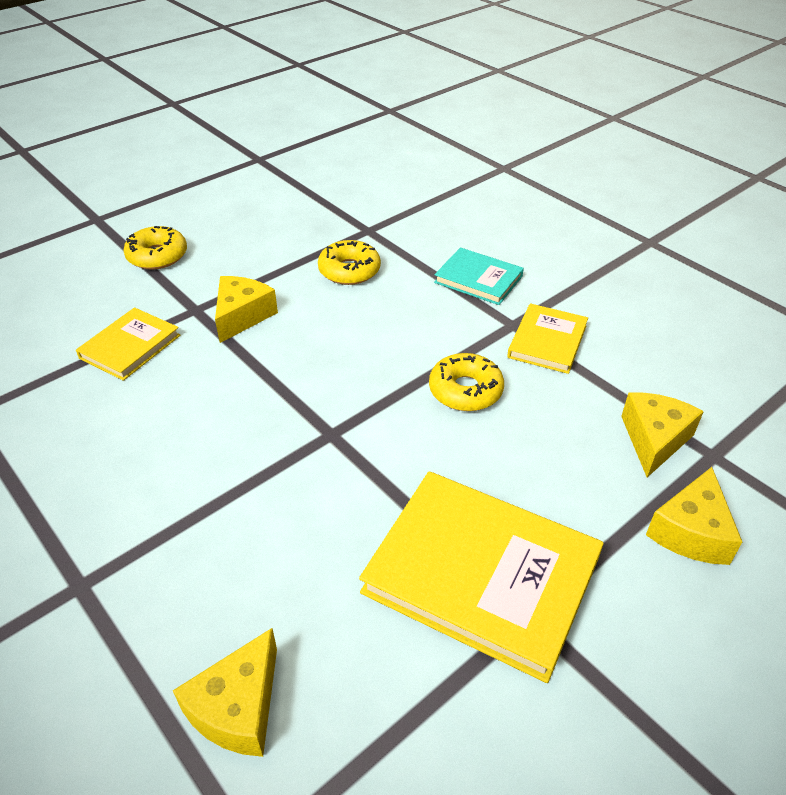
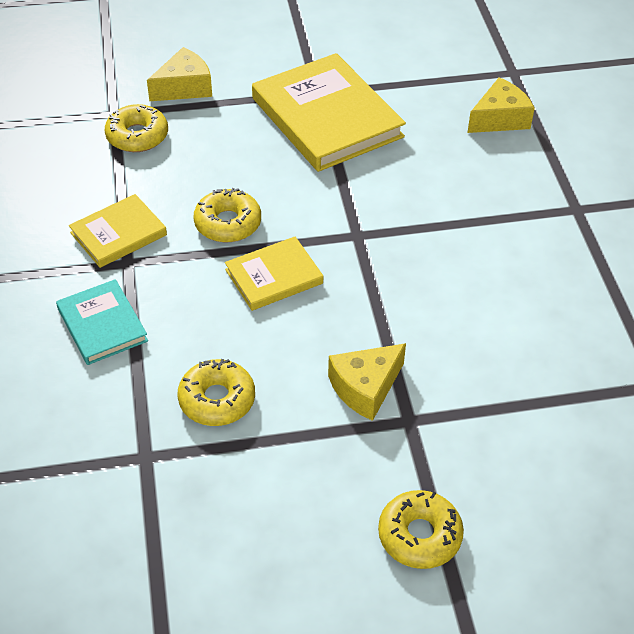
camera: 150 degrees left, 5 degrees up
(130, 346) = (492, 399): yellow book -> yellow book (274, 277)
(654, 439) = (137, 136): yellow cheese -> yellow donut

